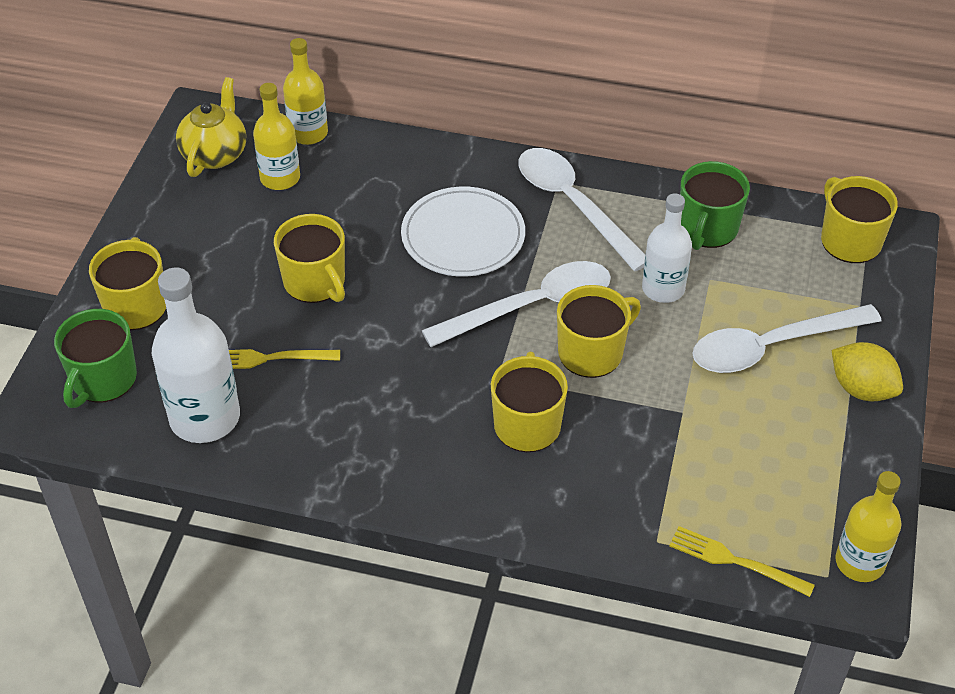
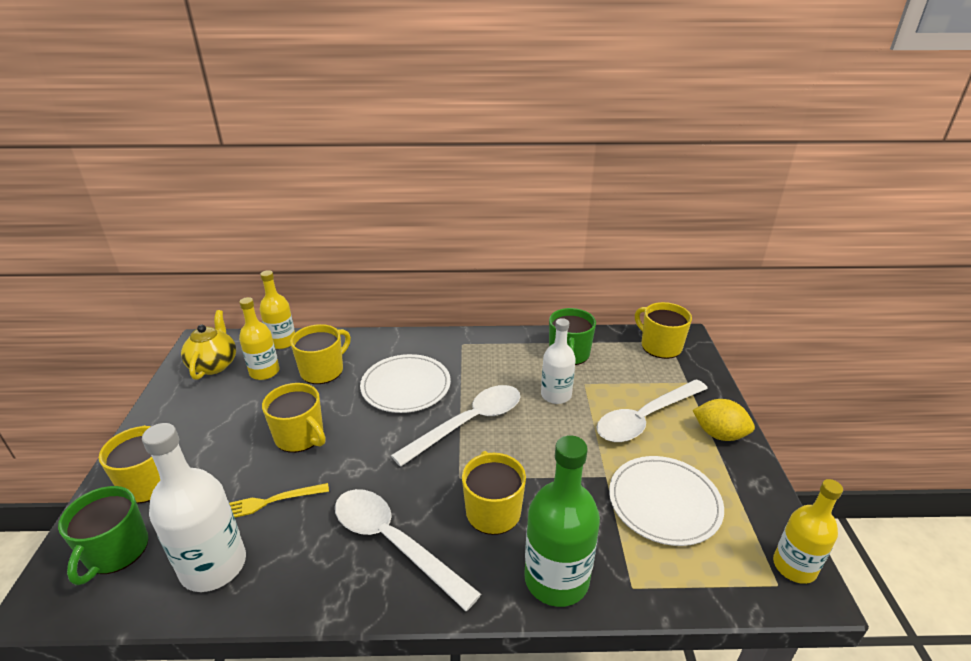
camera: 15 degrees left, 15 degrees down
(573, 205) = (476, 355): white spoon -> white spoon (393, 543)
(574, 514) = (556, 579): none -> green bottle
(592, 352) = (523, 447): yellow mug -> yellow mug (323, 370)
(734, 561) = (701, 590): yellow fork -> none
(741, 458) = (664, 502): none -> white plate

